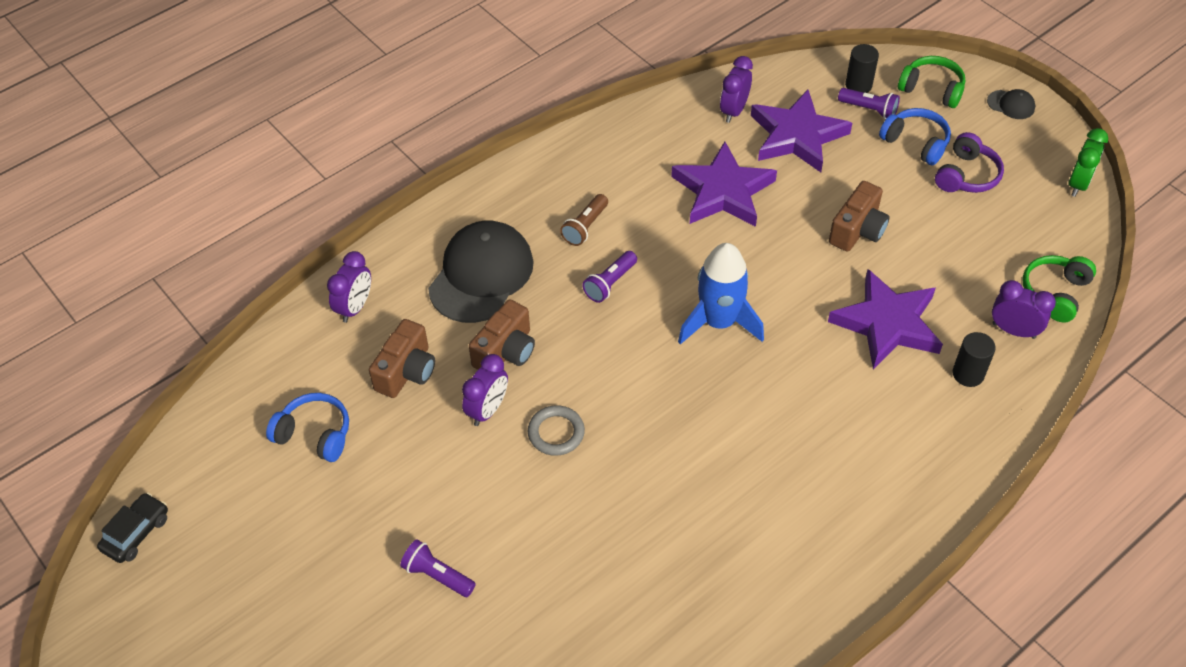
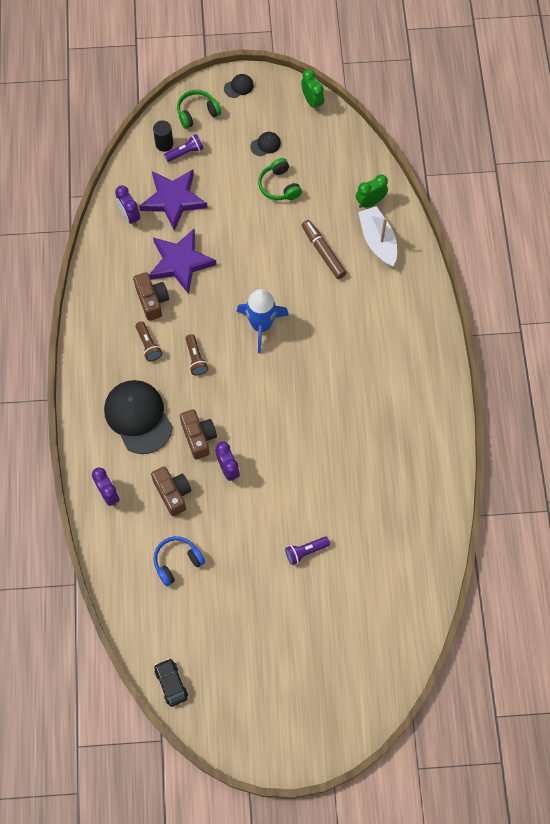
camera: 55 degrees left, 15 degrees up
(556, 433) = (267, 446): grey ring -> none
(610, 283) = (195, 358): purple flashlight -> brown flashlight
(857, 230) = (258, 220): brown camera -> brown camera (152, 300)
(887, 324) = (323, 252): purple star -> brown marker
(916, 143) = (225, 149): blue headphones -> none
(966, 175) = (265, 145): purple headphones -> black cap
(968, 374) = (378, 241): black cylinder -> white boat
(1013, 330) = (370, 202): purple clock -> green clock
(1055, 293) = (364, 167): green headphones -> green headphones (279, 186)

